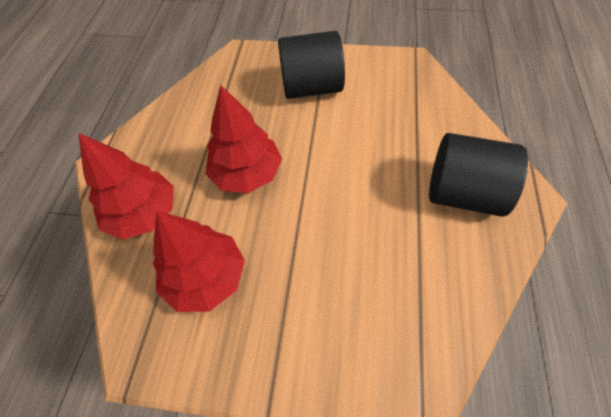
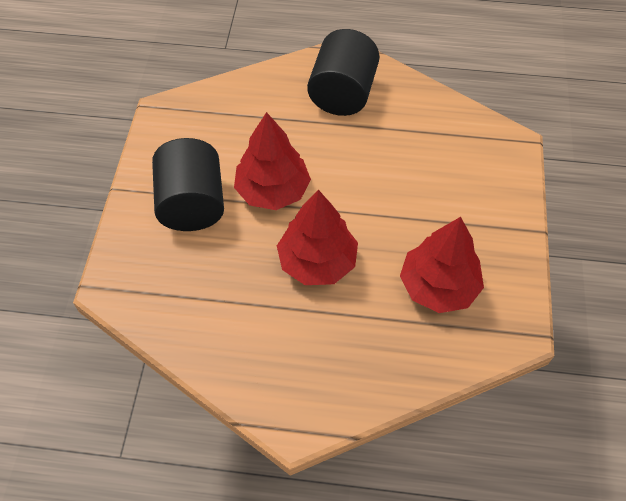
camera: 95 degrees left, 0 degrees up
(143, 214) = (370, 358): red tree -> red tree (272, 191)

